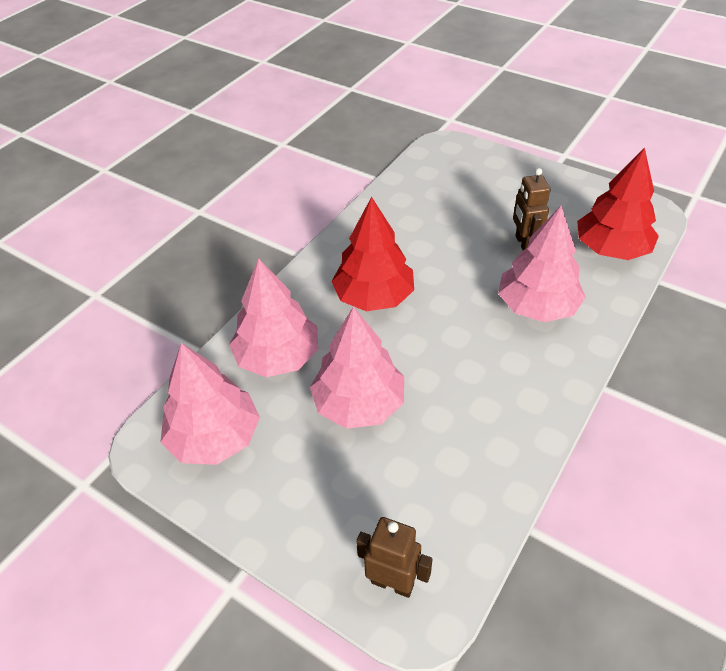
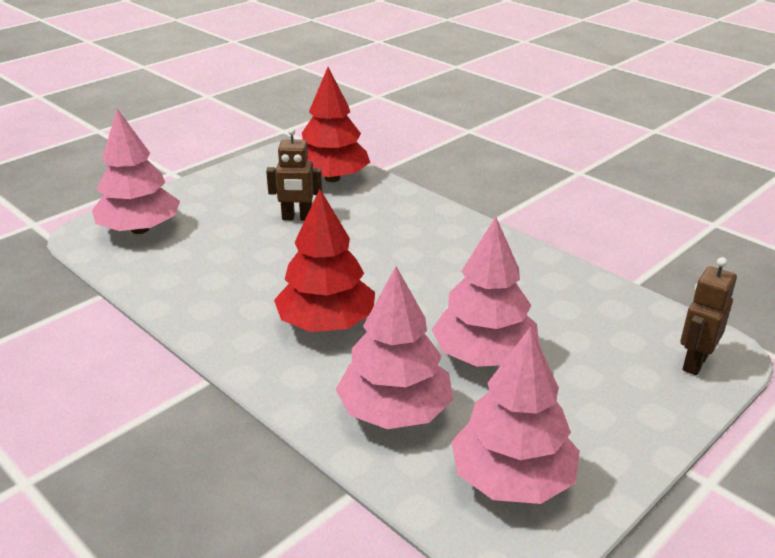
camera: 80 degrees left, 15 degrees down
(537, 306) = (388, 228): pink tree -> pink tree (140, 229)

